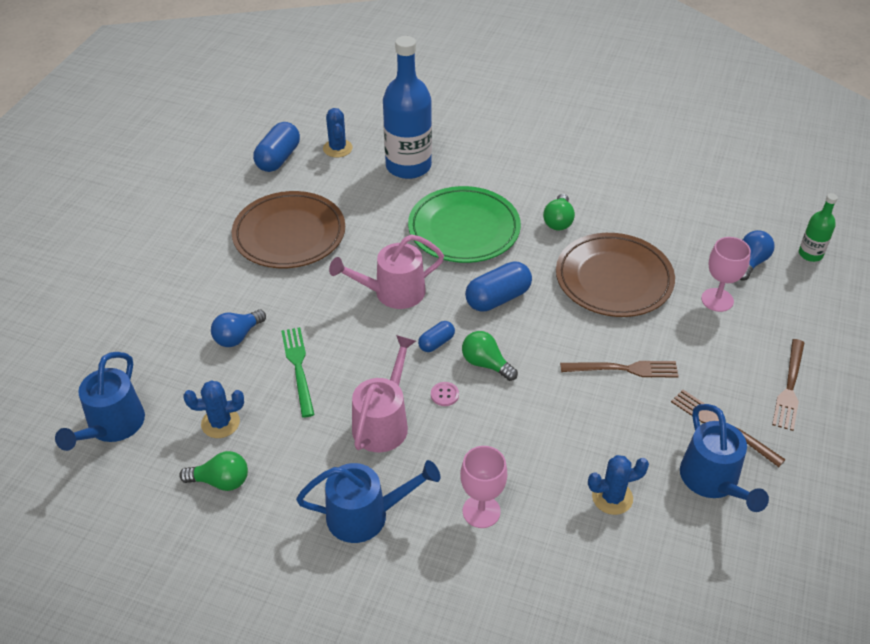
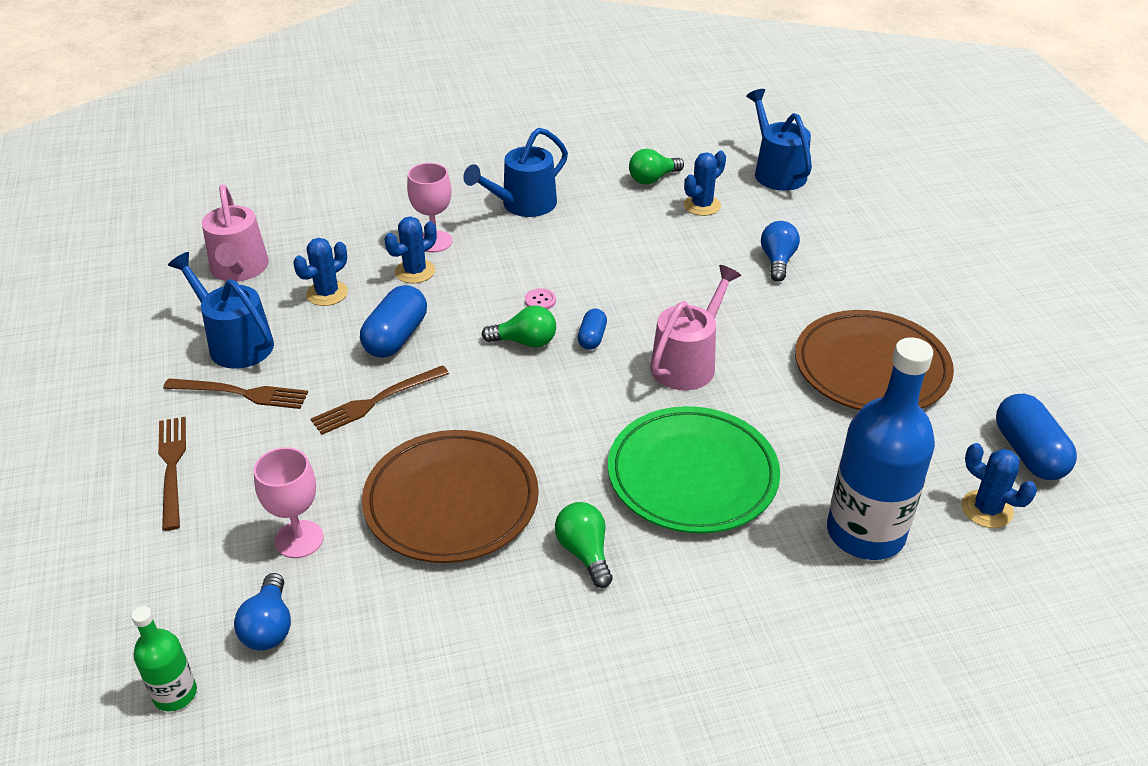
camera: 145 degrees right, 5 degrees down
(298, 368) = (692, 263): green fork -> none
(383, 422) = (573, 259): pink watering can -> pink watering can (239, 269)
(498, 298) = (571, 410): blue capsule -> blue capsule (396, 337)
(522, 482) = (415, 271): none -> blue cactus

